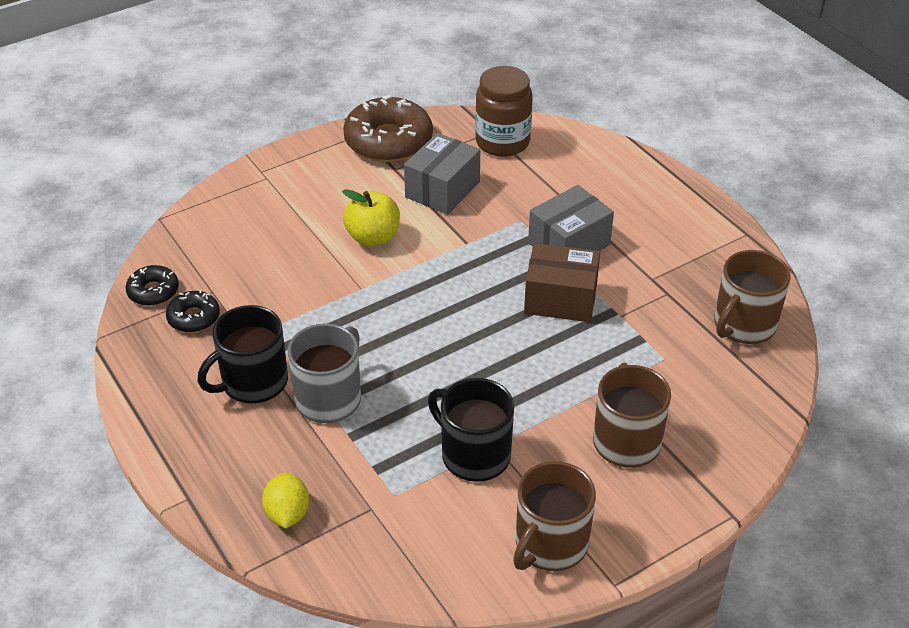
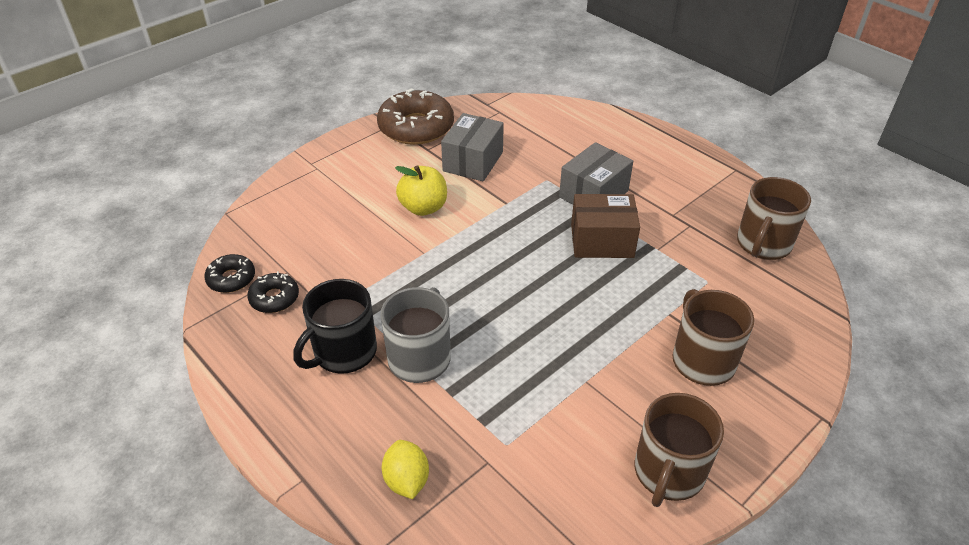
camera: 10 degrees left, 0 degrees up
(474, 455) = (570, 393): black mug -> none
(502, 142) = (512, 119): brown jar -> none

